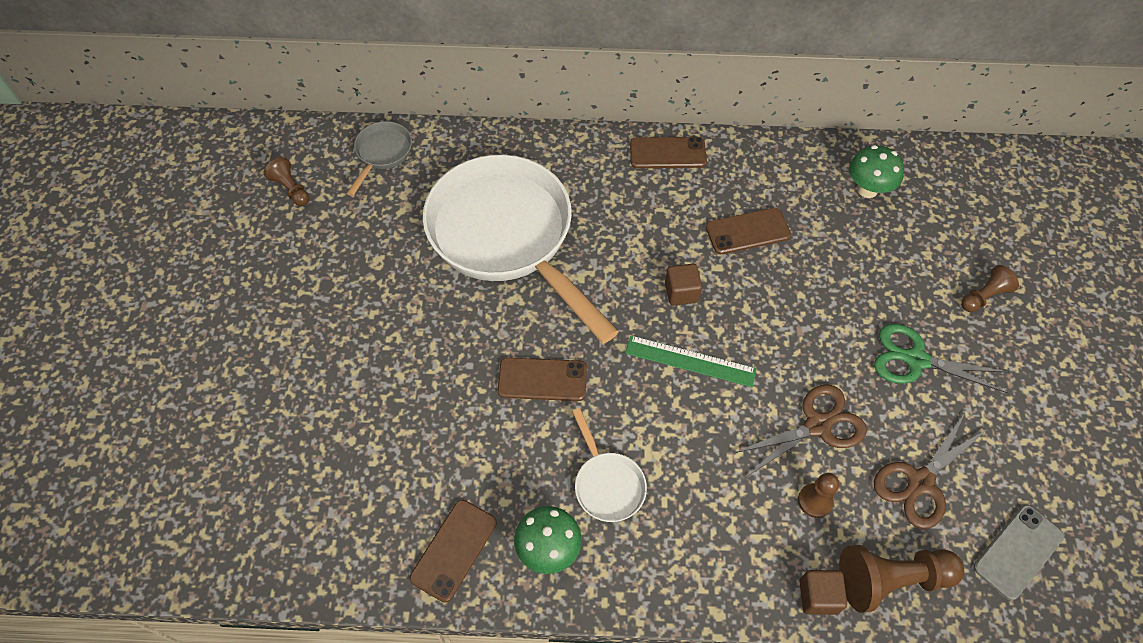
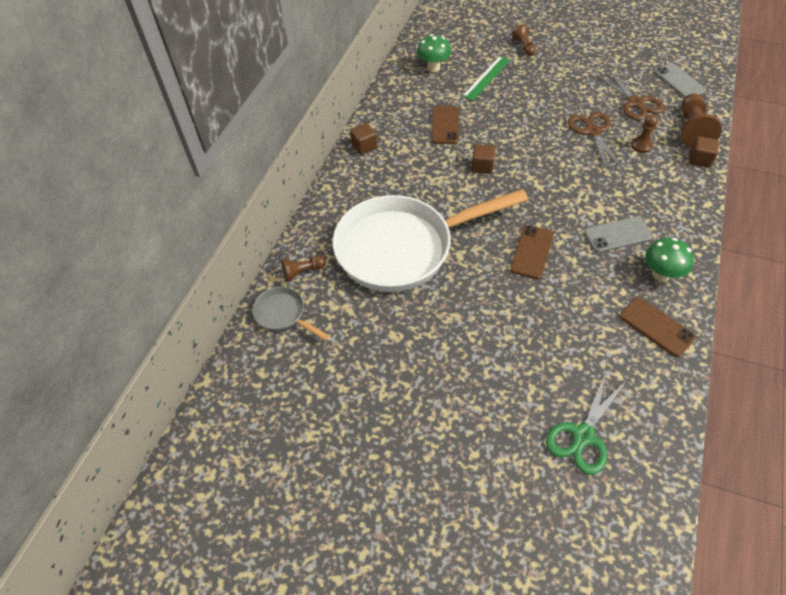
camera: 70 degrees left, 5 degrees down
(291, 189) = (291, 390): brown pawn -> brown pawn (303, 272)
(607, 484) = (617, 235): white pan -> grey phone
(667, 153) = (364, 146): brown phone -> brown cube
(690, 361) = (535, 175): green ruler -> green ruler (486, 78)
(915, 360) = (558, 83): green scissors -> green scissors (583, 436)

